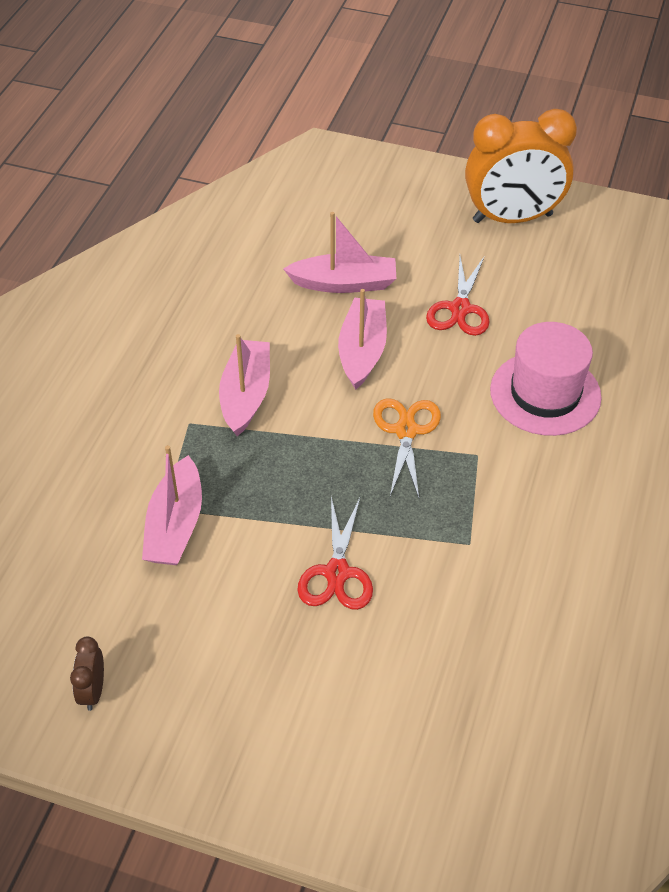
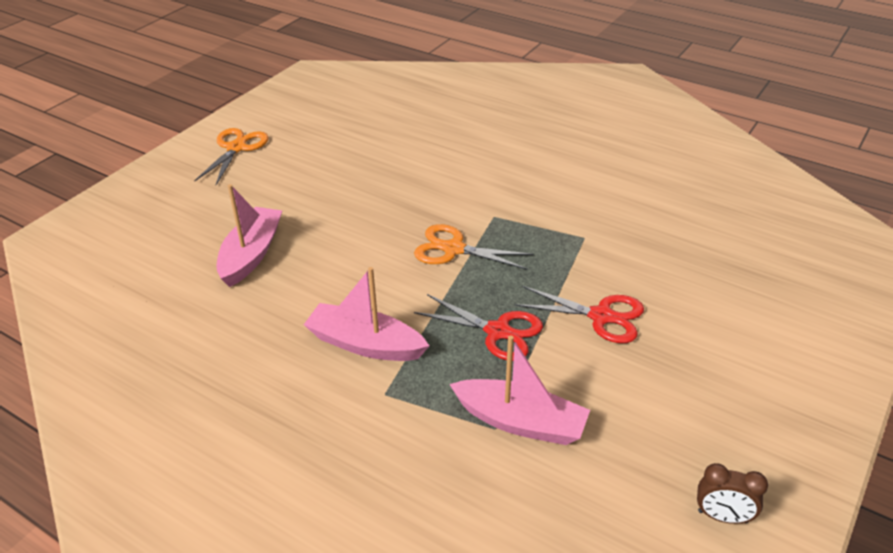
camera: 75 degrees left, 10 degrees down
(362, 351) = (346, 258): pink boat -> none
(460, 309) = (326, 194): red scissors -> red scissors (497, 331)
(512, 218) = (236, 148): orange clock -> orange scissors
(545, 393) = (442, 171): pink hat -> none

